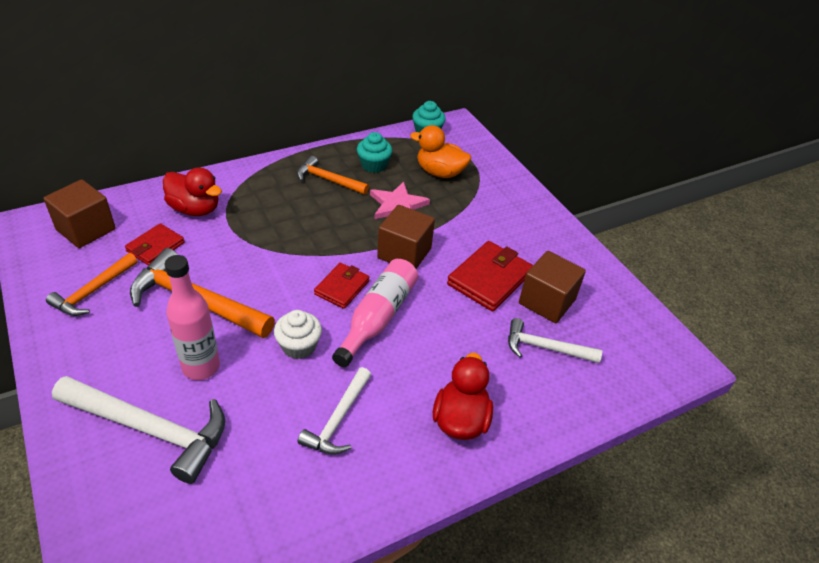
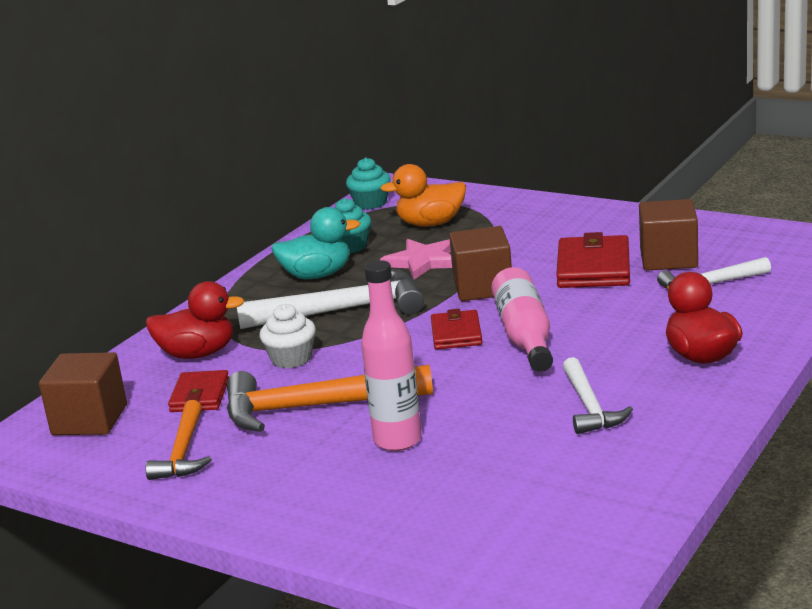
camera: 25 degrees left, 20 degrees down
(150, 429) = (413, 496): white hammer -> white hammer (342, 310)
(299, 346) = (476, 385): white cupcake -> white cupcake (291, 359)
(328, 180) = (317, 275): orange hammer -> turquoise duck

